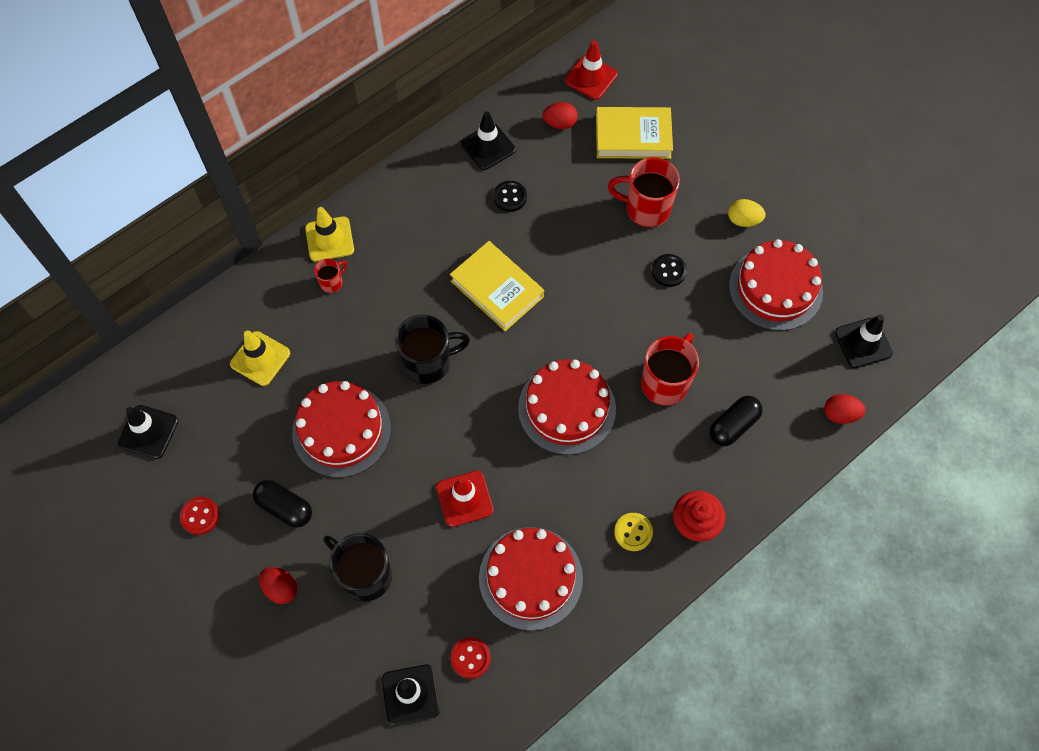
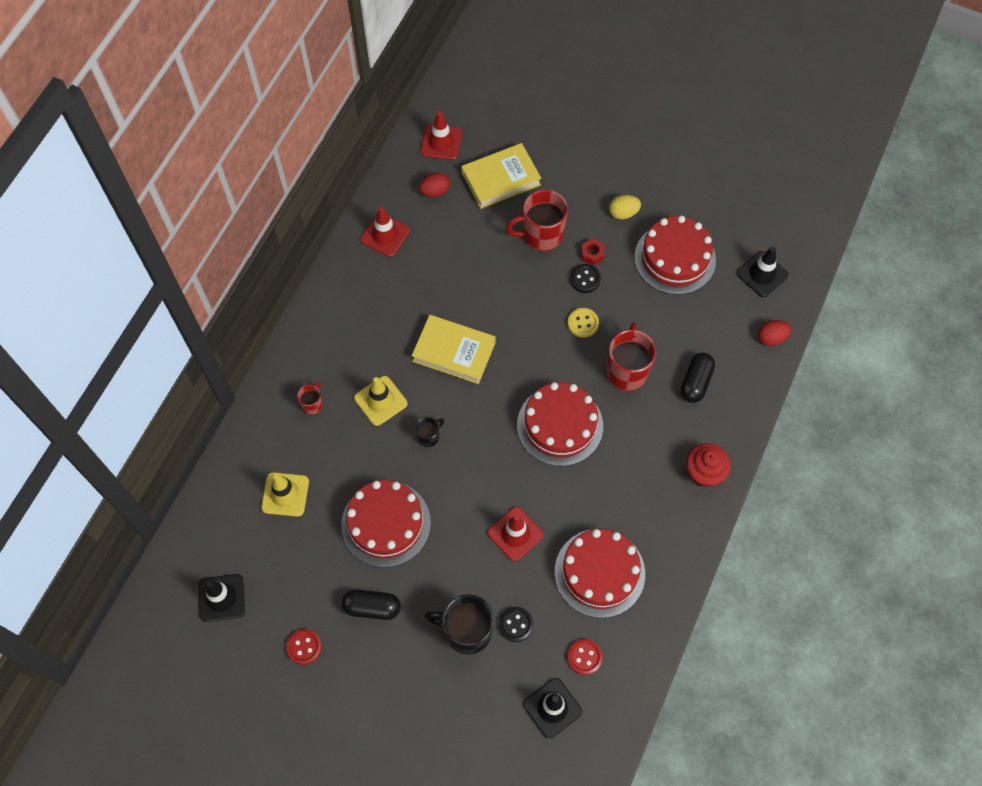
camera: 25 degrees left, 0 degrees up
(281, 588) = (403, 674): red egg -> none
(329, 239) = (291, 368): yellow traffic cone -> yellow traffic cone (380, 401)
(428, 363) = (429, 437): black mug -> black mug, size x0.50
(488, 146) = (385, 235): black traffic cone -> red traffic cone
(510, 197) = (425, 270): black button -> black button (515, 624)
(633, 532) = (660, 500): yellow button -> yellow button (583, 323)
(689, 249) = (592, 254): none -> red nut

